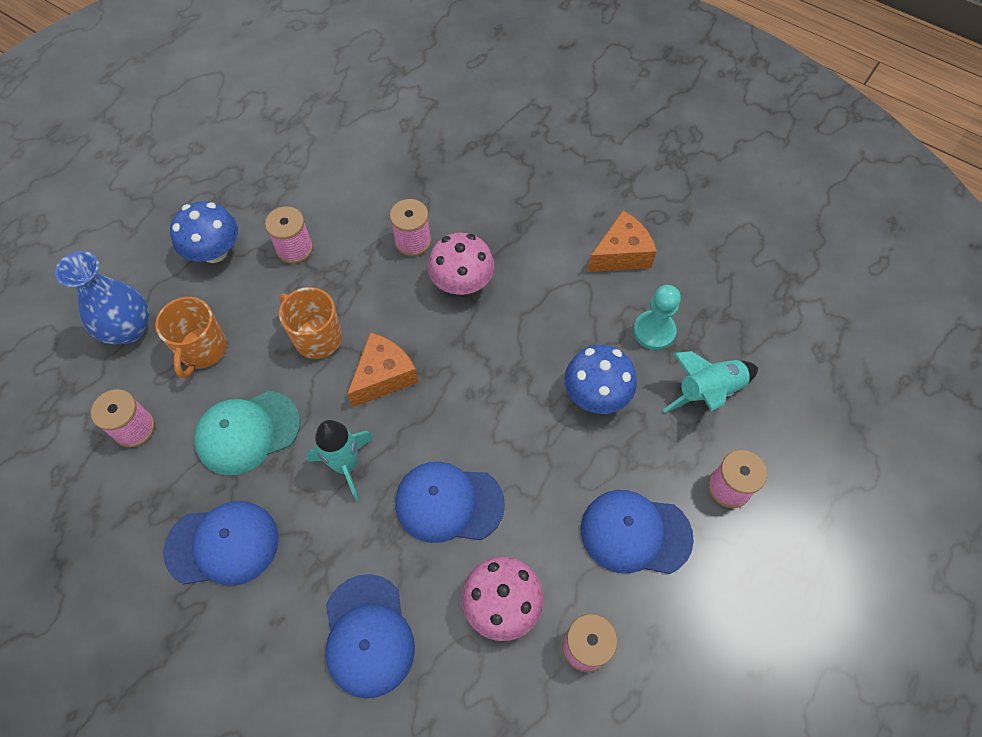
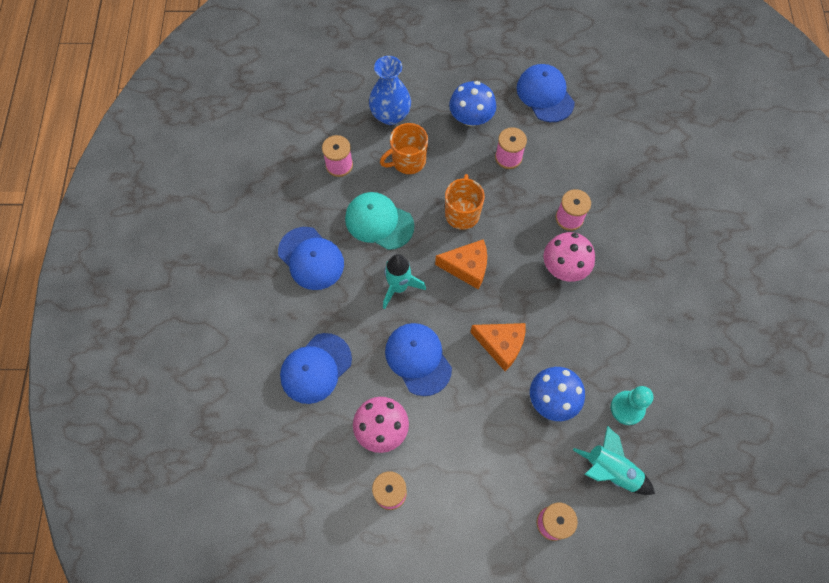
camera: 55 degrees right, 5 degrees up
(621, 254) = (668, 351): orange cheese -> orange cheese (501, 345)
(635, 533) = (478, 480): blue cap -> blue cap (545, 95)

